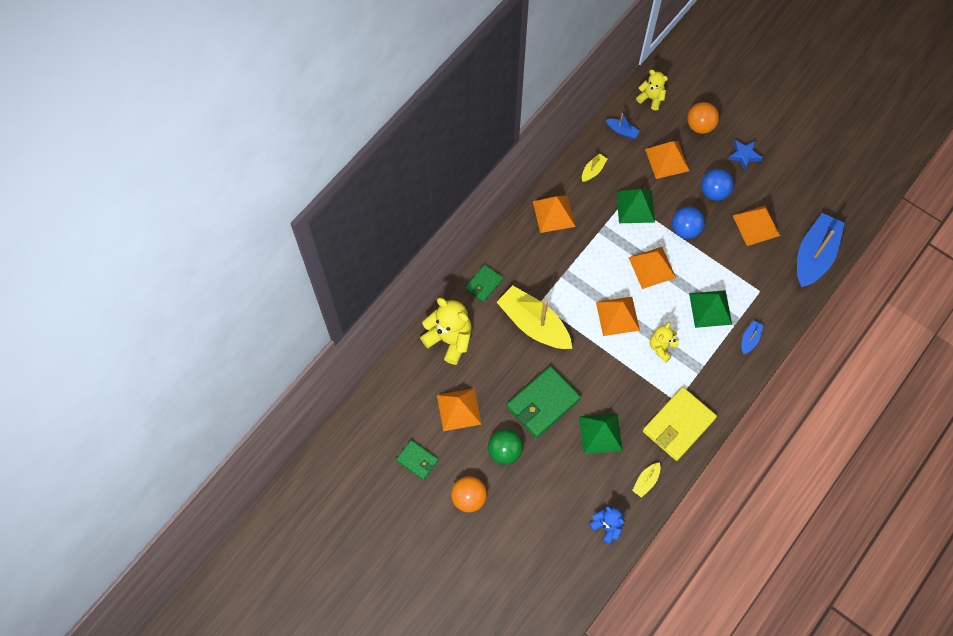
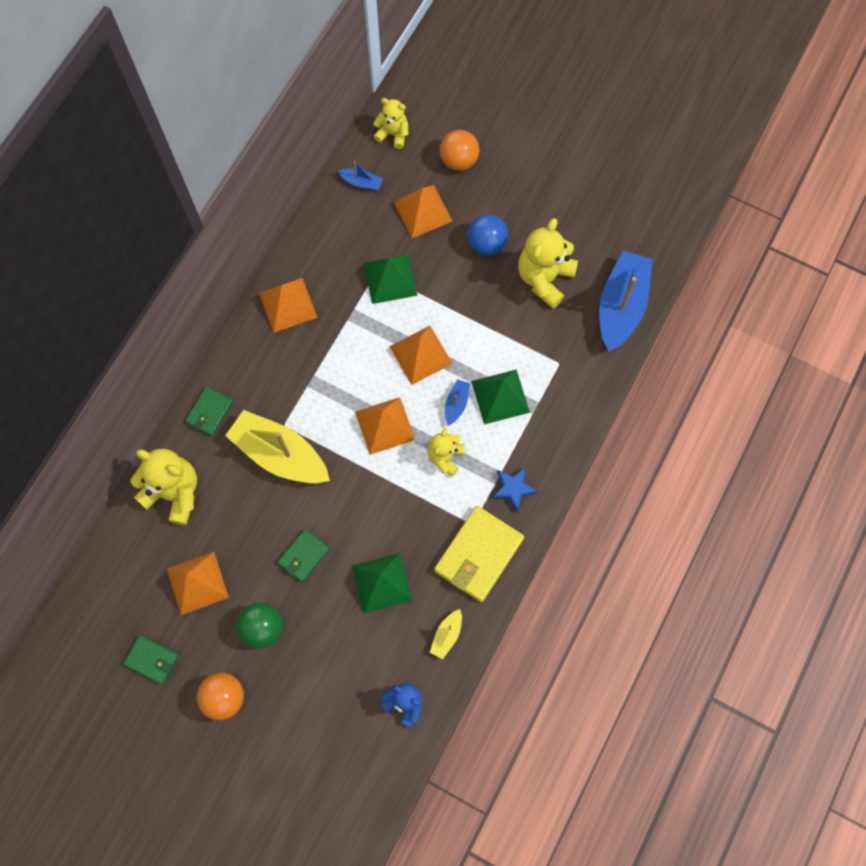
camera: 10 degrees left, 5 degrees up
(543, 403) = (304, 556): green wallet -> green wallet, size x0.56
(593, 171) = (331, 240): yellow boat -> none
(685, 230) = (456, 299): blue ball -> none
(744, 155) = (518, 190): blue star -> blue star (513, 489)
(750, 339) = (554, 428): blue boat -> blue boat (456, 404)
(756, 225) = (544, 278): orange pyramid -> yellow teddy bear

